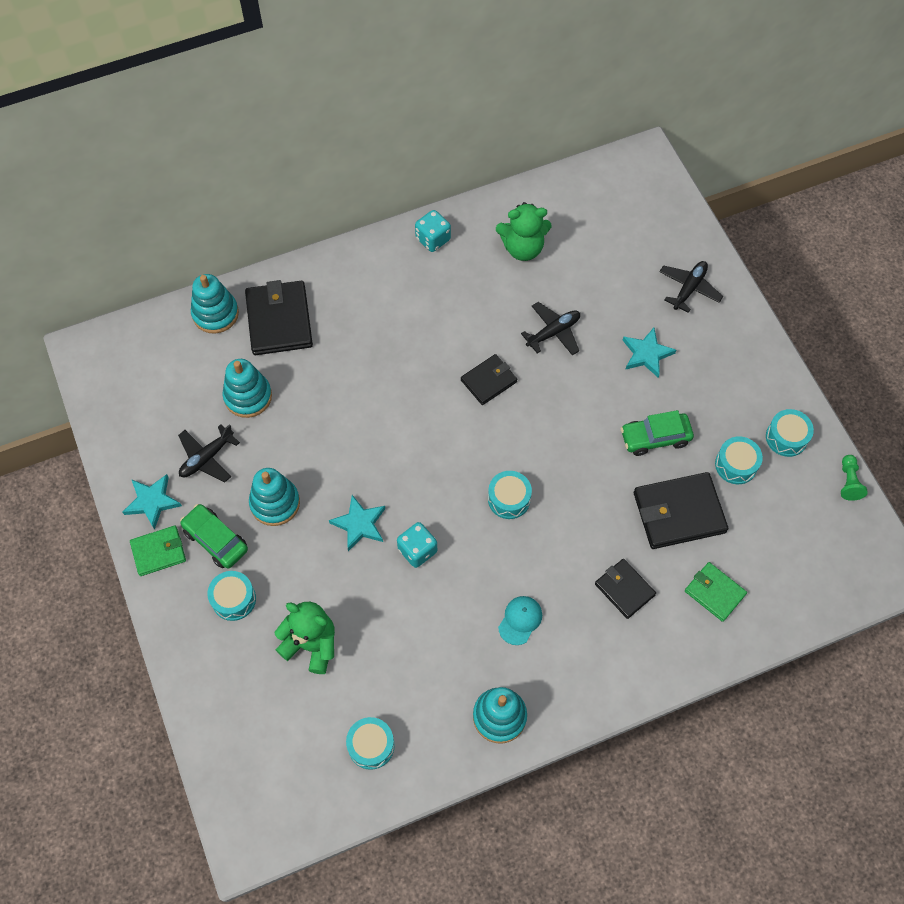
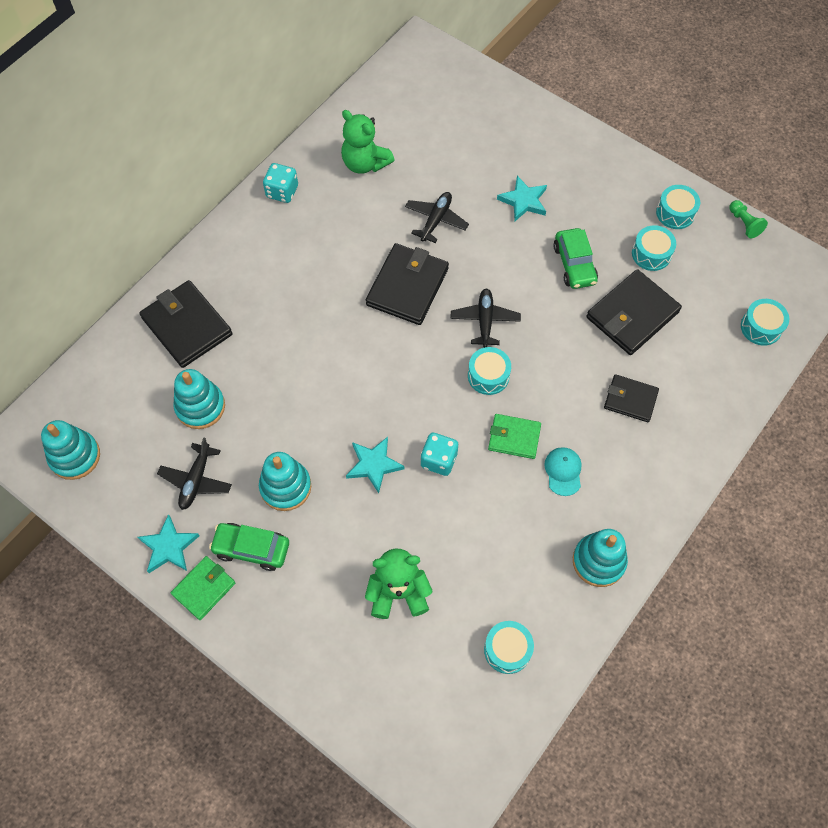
camera: 30 degrees left, 0 degrees up
(215, 314) = (122, 349): turquoise stacking toy -> turquoise stacking toy (75, 456)
(233, 599) = (302, 592): turquoise drum -> turquoise drum (761, 327)
(489, 381) = (407, 287): black wallet -> black wallet, size x1.67
(523, 248) = (365, 163): green teddy bear -> green teddy bear turned 75 degrees clockwise
(655, 437) = (574, 264): green car -> green car turned 60 degrees counterclockwise
(689, 288) = (523, 133): black plane -> black plane (485, 321)
(714, 592) = (701, 364): green wallet -> green wallet (514, 437)

